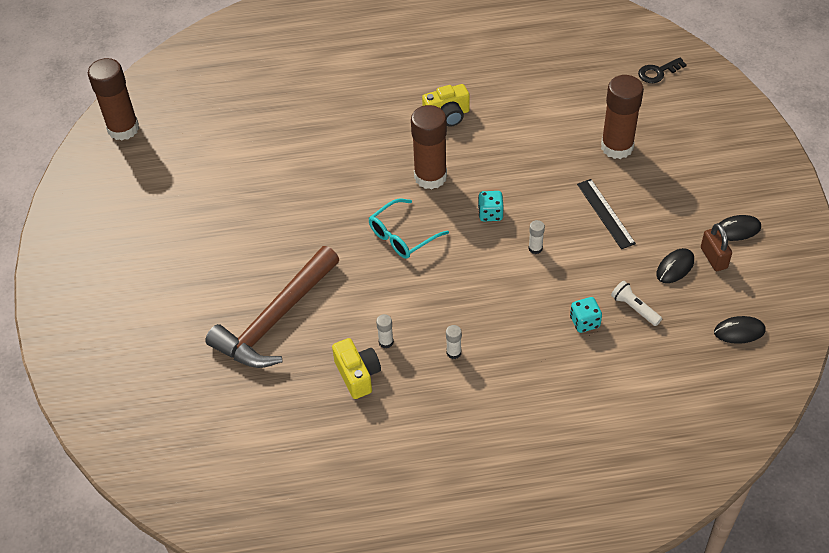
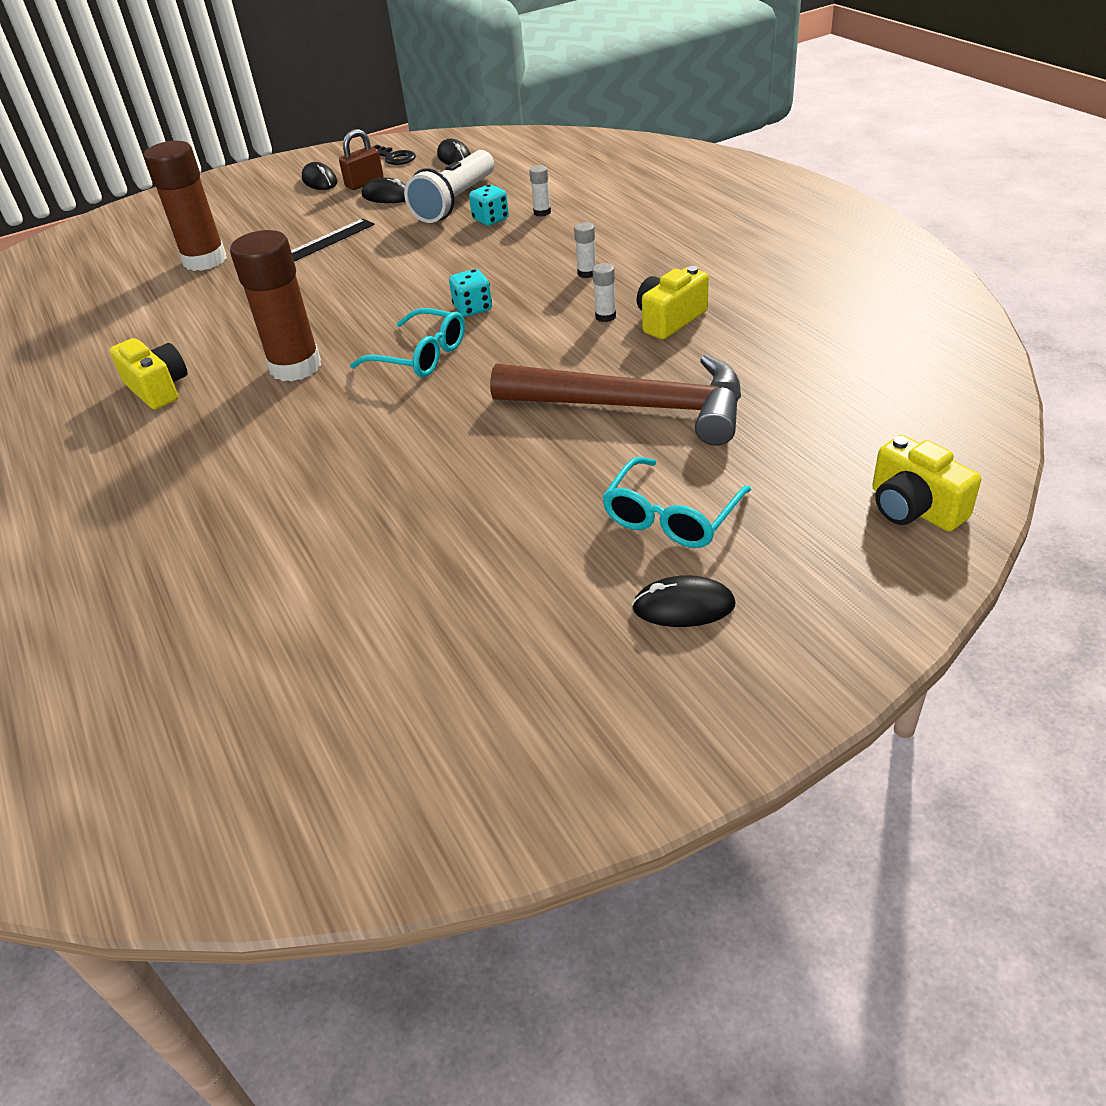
camera: 110 degrees left, 10 degrees down
(106, 401) = (914, 508): none -> yellow camera
(118, 281) = (683, 606): none -> black mouse
(123, 129) = (256, 810): brown glue stick -> none
(176, 300) = (671, 517): none -> turquoise glasses
(490, 214) = (351, 307): turquoise dice -> turquoise dice (473, 308)
(535, 248) = (397, 267): white glue stick -> white glue stick (542, 212)
(634, 308) = (455, 202): white flashlight -> white flashlight, size x1.99
(658, 72) = (59, 265): black key -> black key (394, 157)

